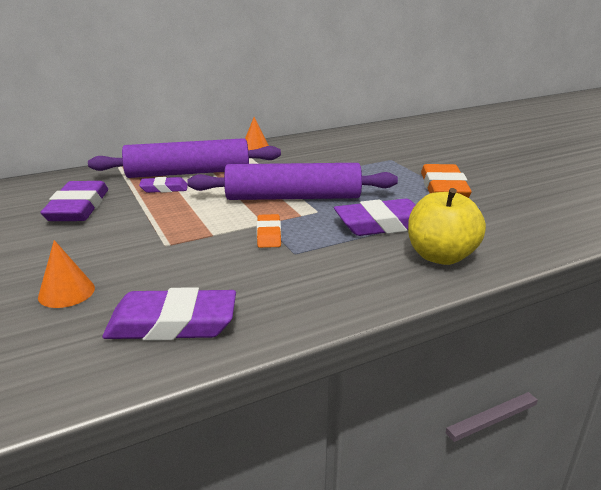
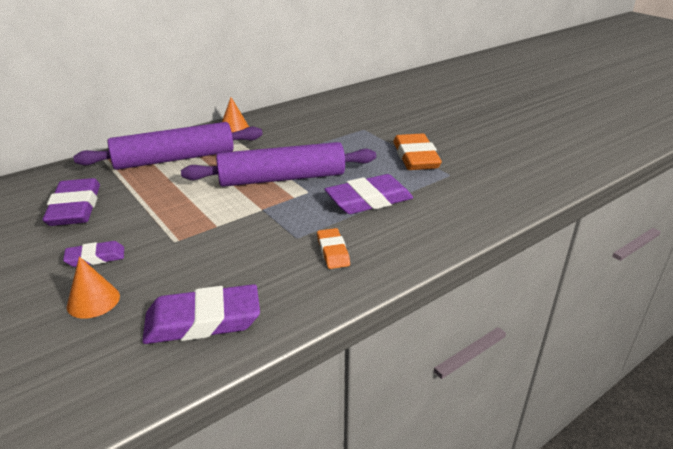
camera: 10 degrees left, 5 degrees up
(164, 188) = (155, 179): purple eraser -> purple eraser (95, 257)
(268, 234) = (268, 220): orange eraser -> orange eraser (333, 251)
(441, 256) = (424, 228): yellow apple -> none

